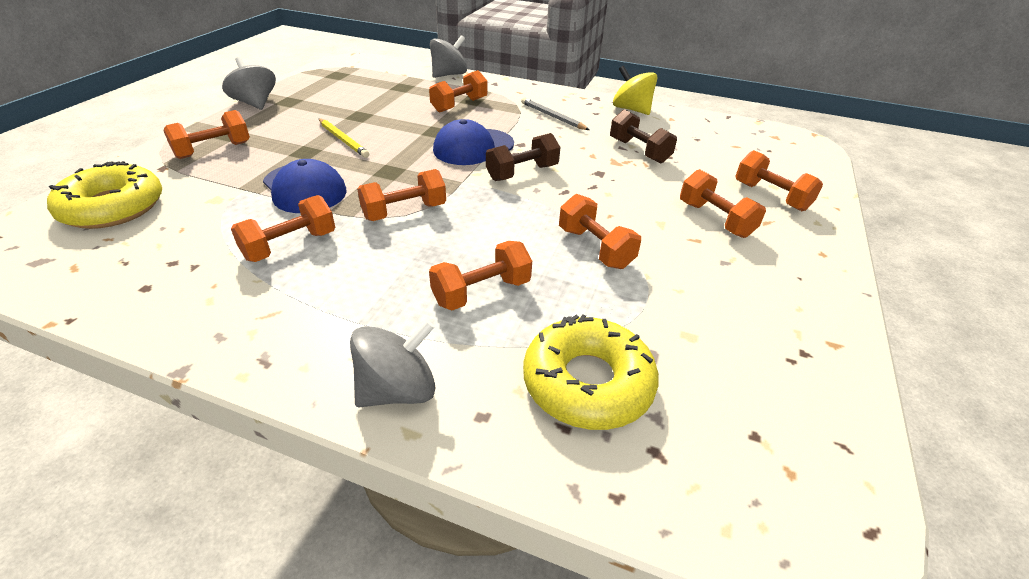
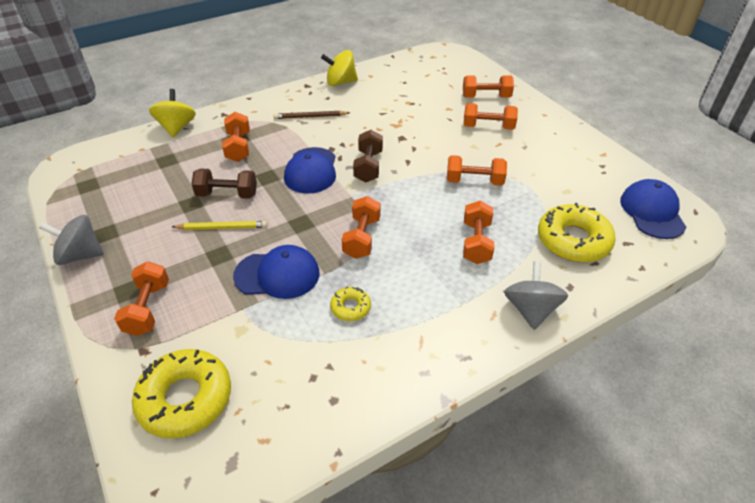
camera: 50 degrees left, 5 degrees up
(290, 246) = (350, 307): orange dumbbell -> yellow donut
(449, 75) = (177, 127): grey spinning top -> yellow spinning top
(553, 117) = (310, 117): grey pencil -> brown pencil
(639, 151) = (394, 110): brown dumbbell -> brown dumbbell (227, 194)
(779, 460) = (652, 212): none -> blue cap

